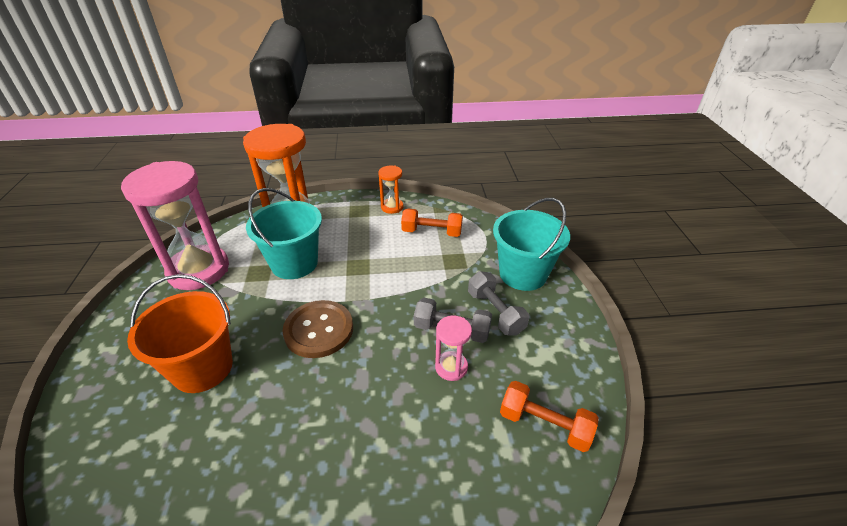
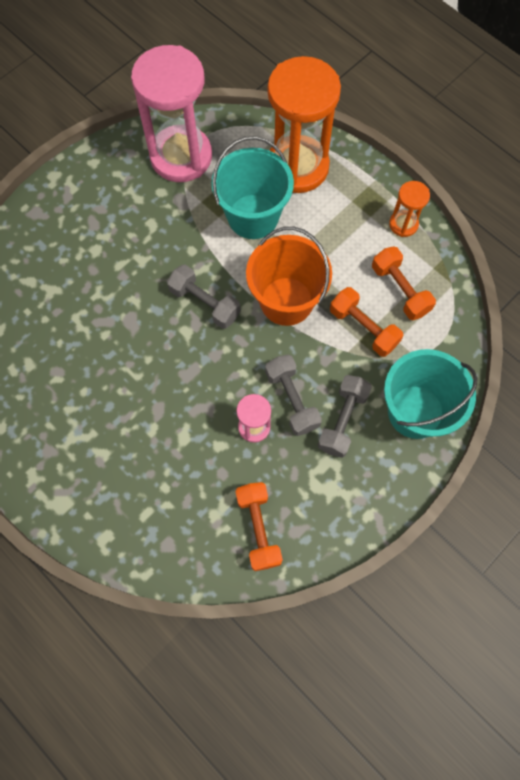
camera: 50 degrees right, 30 degrees up
(202, 368) = (109, 261): orange bucket -> orange bucket (286, 301)
(319, 330) = (205, 303): brown button -> grey dumbbell
(438, 262) = (363, 328): none -> orange dumbbell

